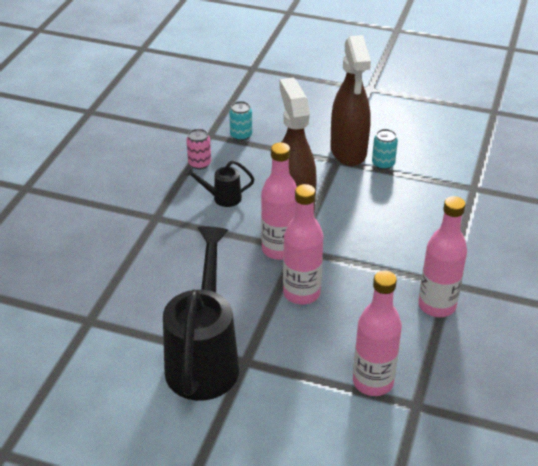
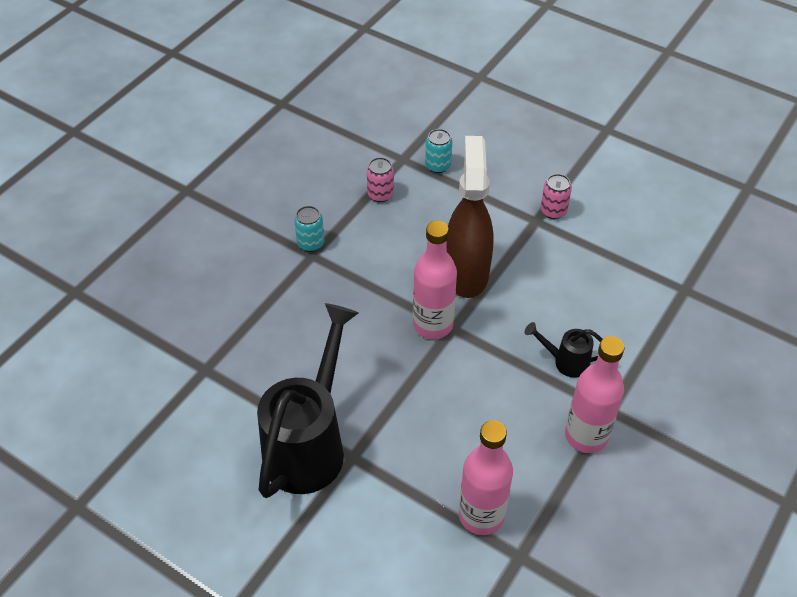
camera: 15 degrees right, 10 degrees up
(222, 198) = (391, 244): black watering can -> black watering can (565, 362)
(301, 293) = (439, 386): pink bottle -> none
(348, 152) = (553, 211): brown spray bottle -> pink can
(383, 164) = (588, 235): turquoise can -> turquoise can (310, 243)

